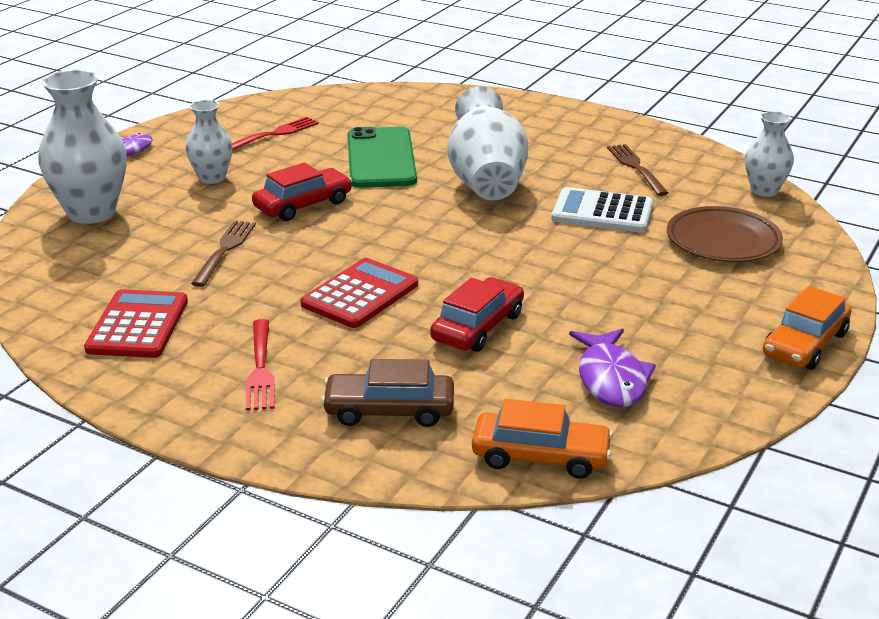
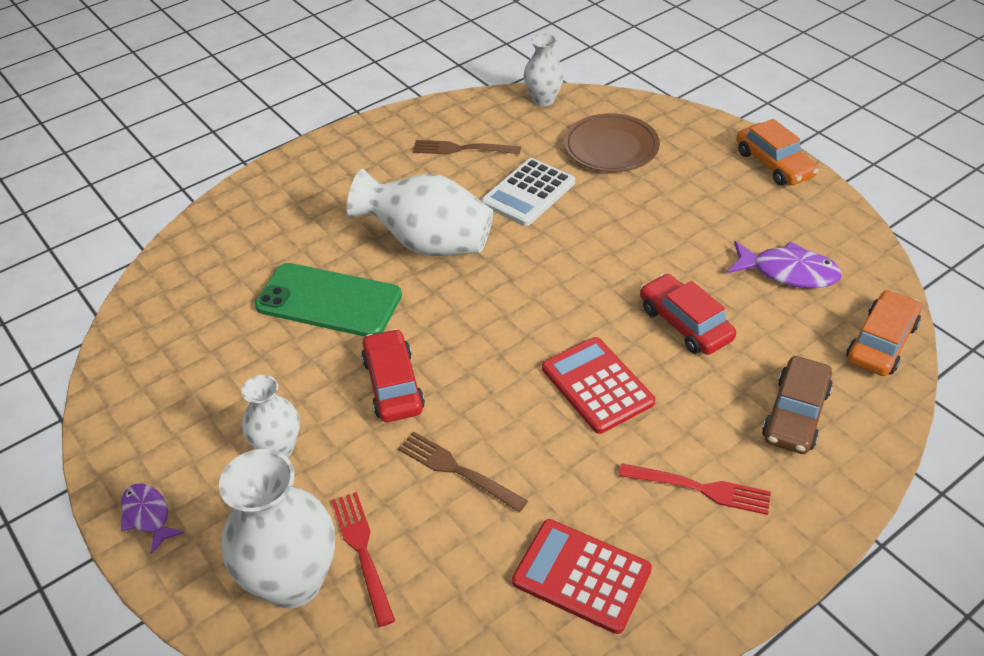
camera: 65 degrees left, 15 degrees up
(273, 134) = (206, 371): red fork -> red fork (362, 552)

